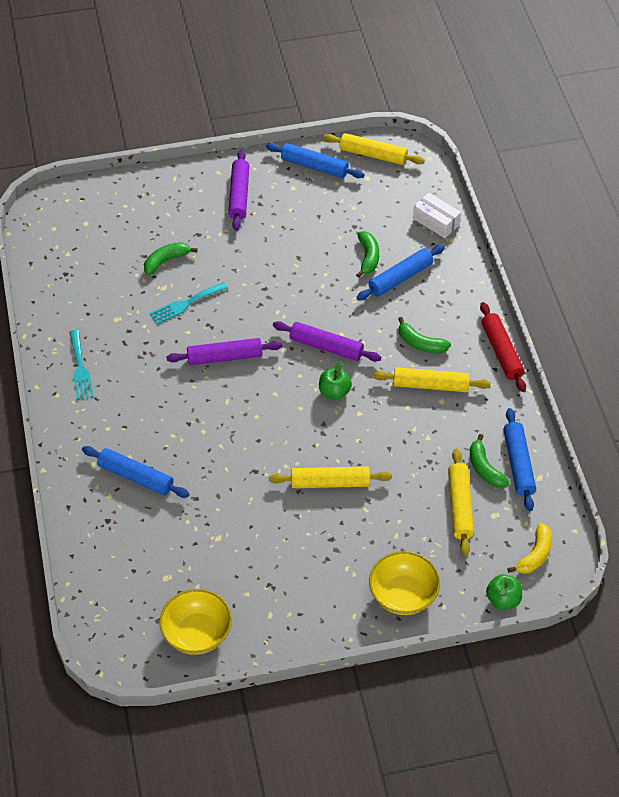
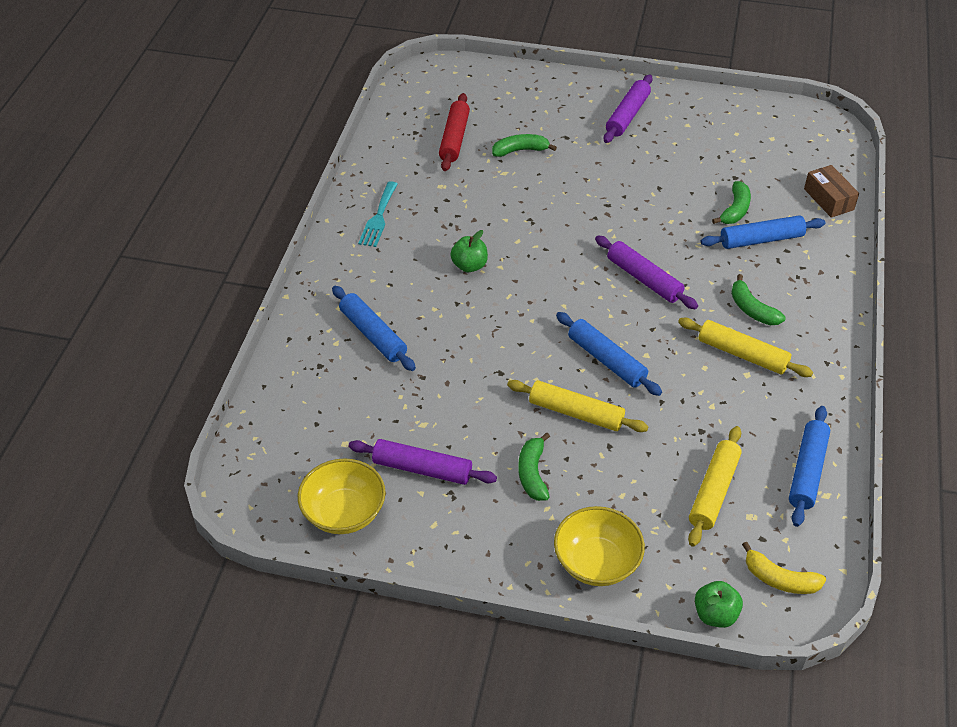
camera: 25 degrees right, 5 degrees down
(185, 304) = (517, 194): turquoise fork -> none
(224, 357) = (530, 254): purple rolling pin -> purple rolling pin (422, 469)
(314, 166) = (720, 112): blue rolling pin -> blue rolling pin (606, 360)
(334, 392) = (629, 325): green apple -> green apple (469, 266)
(373, 155) = (789, 120): yellow rolling pin -> none
(436, 222) = (828, 199): white box -> brown box
(485, 468) = (763, 462): green banana -> green banana (532, 473)
(501, 352) = (843, 348): red rolling pin -> red rolling pin (454, 138)
(535, 555) = (780, 579): yellow banana -> yellow banana turned 60 degrees clockwise

